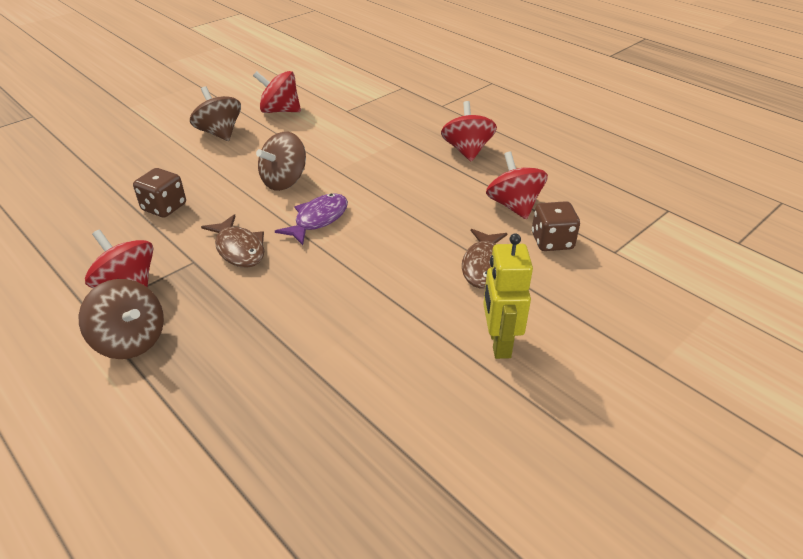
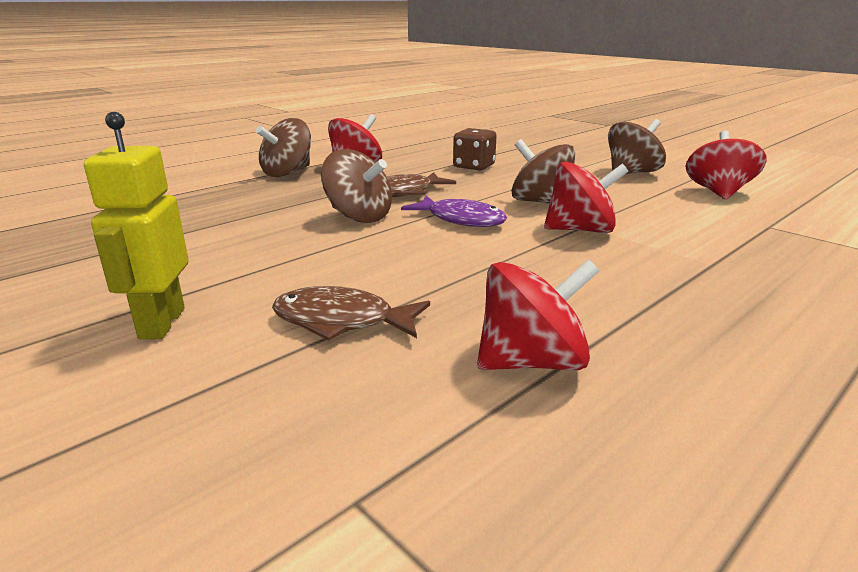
camera: 90 degrees right, 15 degrees down
(302, 272) = (359, 217): none -> brown spinning top
(467, 150) = (726, 321): red spinning top -> red spinning top (580, 230)
(499, 343) = (161, 323): yellow robot -> yellow robot turned 90 degrees counterclockwise
(552, 241) = (405, 399): brown dice -> none

